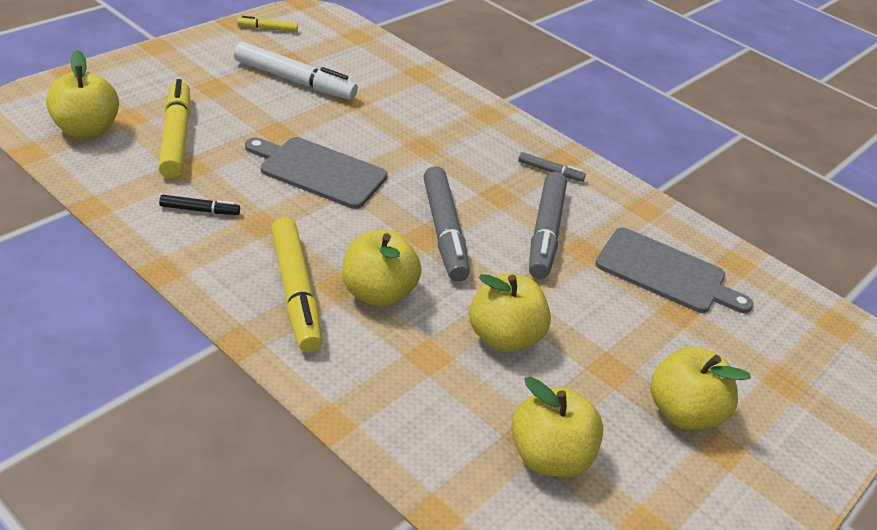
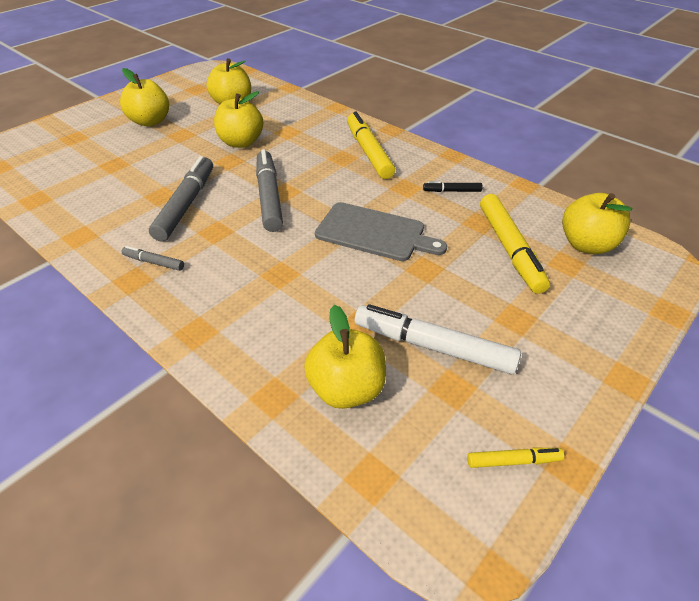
camera: 175 degrees left, 5 degrees up
(377, 293) = (318, 156): yellow apple -> yellow apple (346, 389)
(665, 273) = (103, 186): grey cutting board -> none

